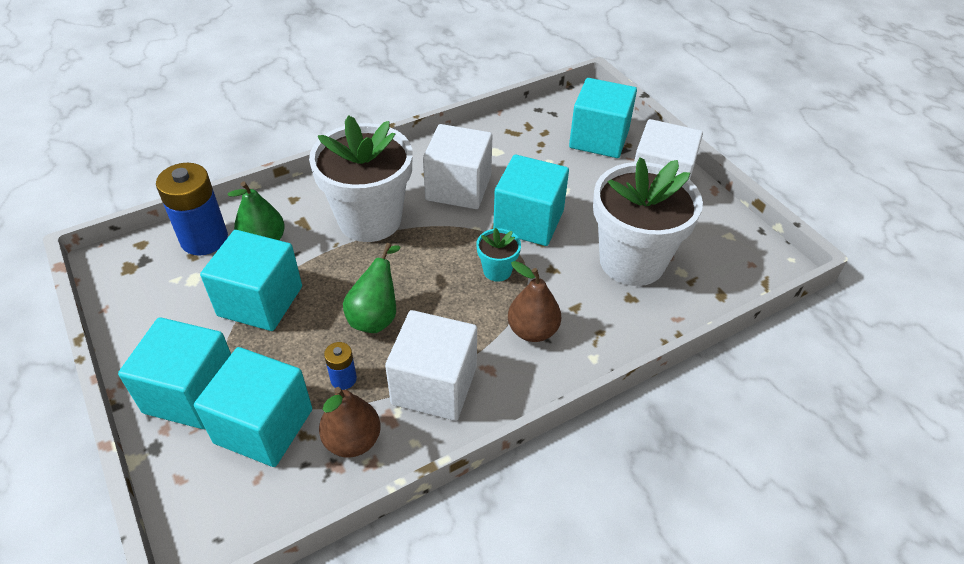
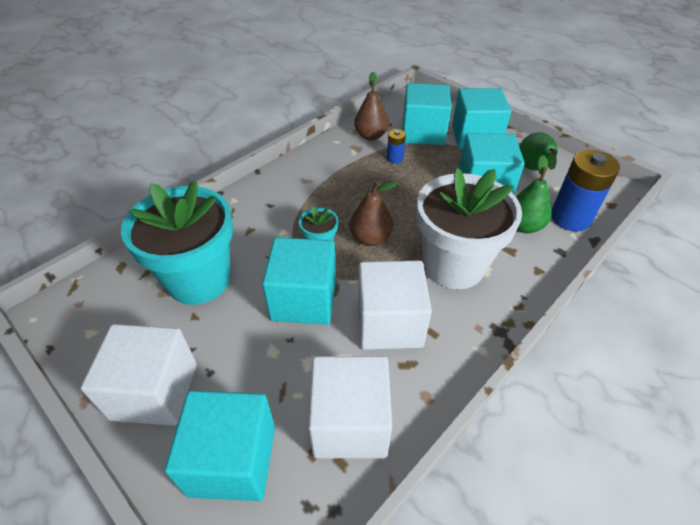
camera: 165 degrees right, 0 degrees up
(376, 316) = (397, 194): green pear -> green pear (533, 170)
(434, 385) = (337, 166): white cube -> white cube (350, 422)
(532, 330) = (280, 207): brown pear -> brown pear (370, 238)
(632, 261) = (199, 279): white flower pot -> turquoise flower pot

